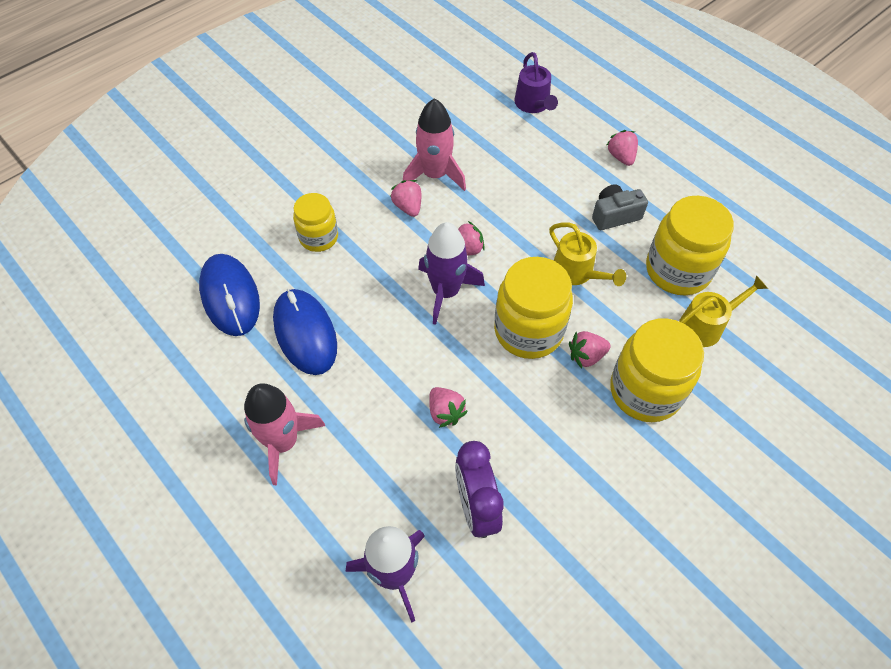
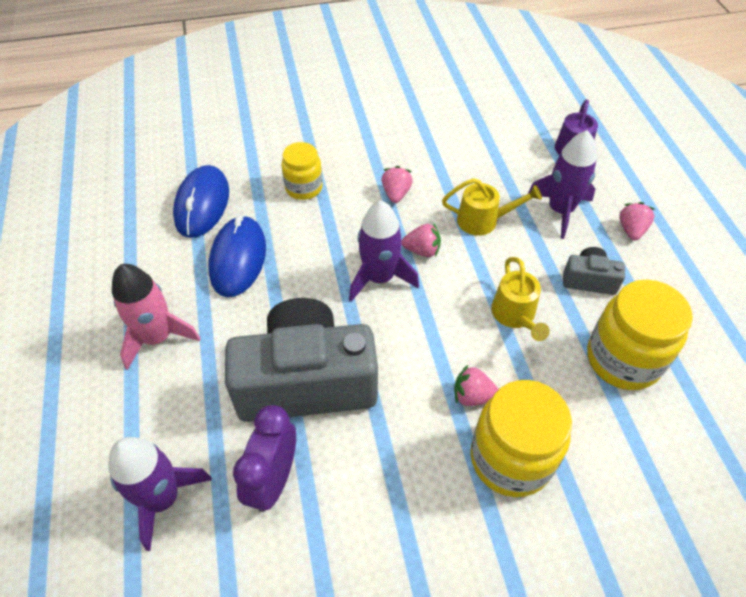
camera: 30 degrees right, 5 degrees down
(434, 175) = (438, 177): pink rocket -> none
(445, 412) = (306, 381): pink strawberry -> grey camera
(528, 331) = (431, 346): yellow jar -> none
(556, 163) = (560, 211): none -> purple rocket
(706, 325) = (620, 427): yellow watering can -> yellow watering can (484, 220)

